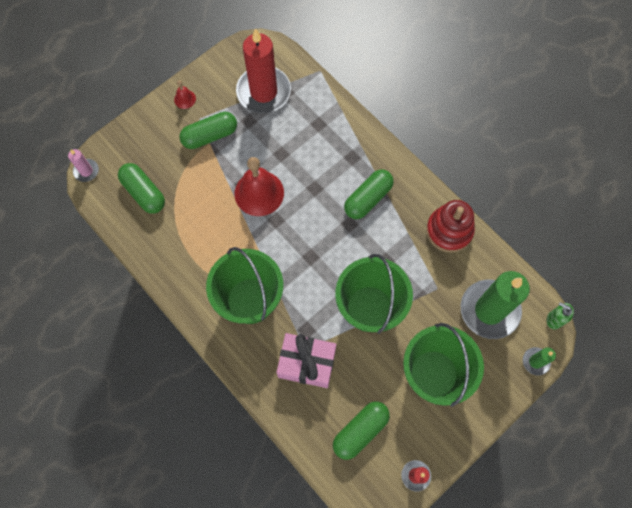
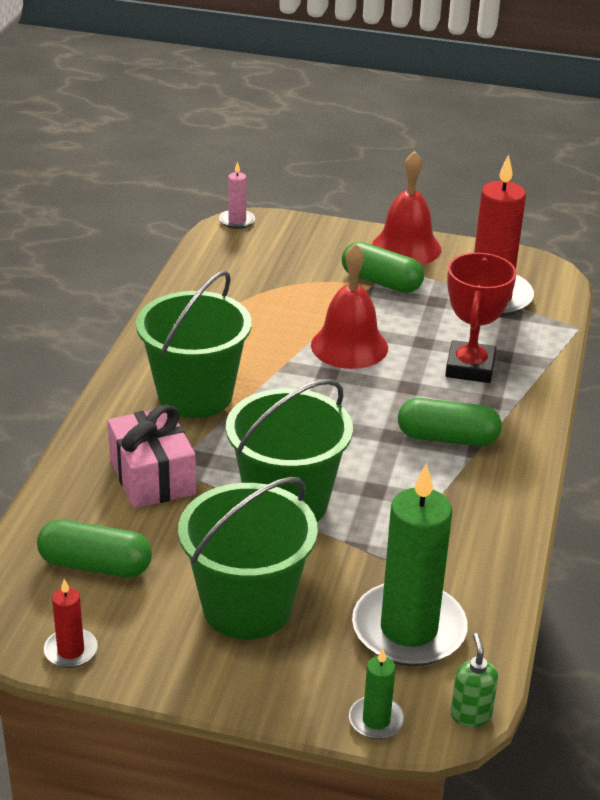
camera: 55 degrees right, 35 degrees down
(144, 193) = (253, 266): green capsule -> none
(185, 99) = (406, 247): red bell -> red bell, size x2.17
(318, 147) = (470, 368): none -> red trophy
(449, 230) = (489, 535): red stacking toy -> none

